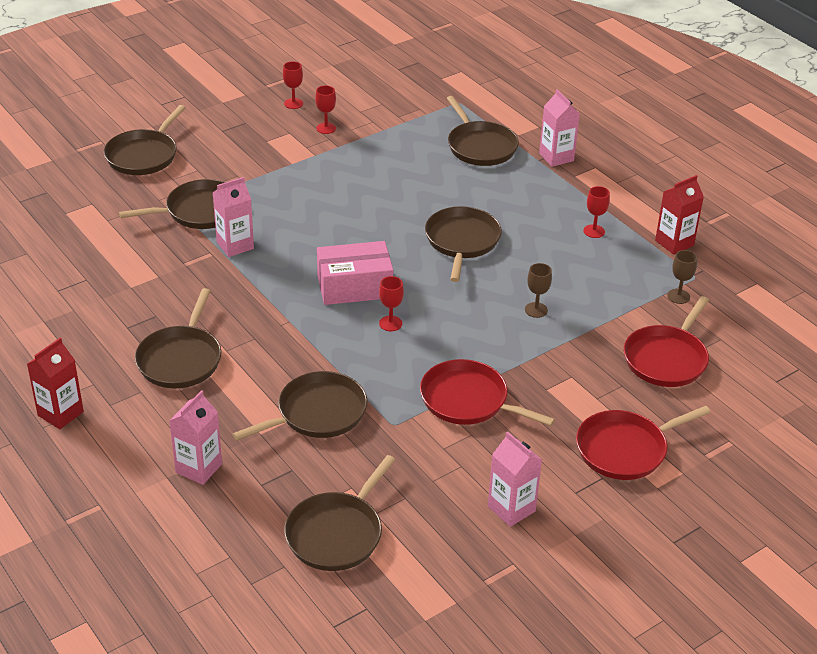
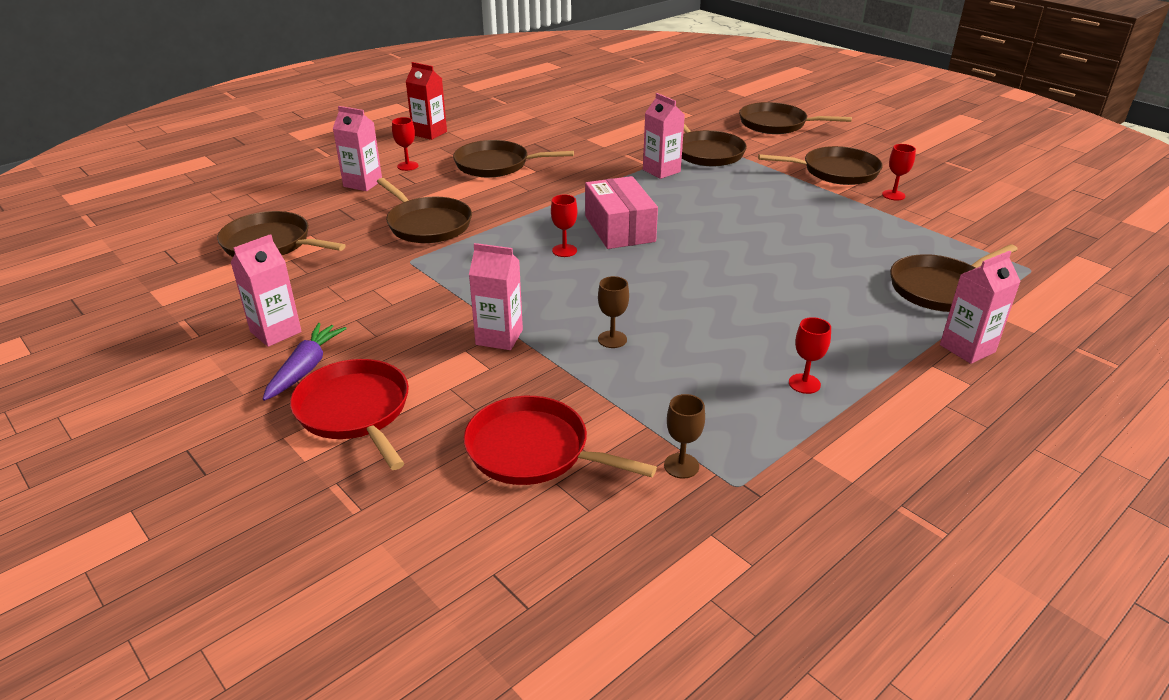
camera: 85 degrees right, 5 degrees down
(293, 103) = (925, 176): red goblet -> red goblet (407, 166)
(462, 241) = (727, 284): brown pan -> brown pan (836, 171)
(468, 400) = (445, 300): red pan -> none
(529, 369) = (499, 337): none -> pink carton
(568, 483) = (305, 368): none -> purple carrot
(674, 243) = (818, 464): red carton -> none

